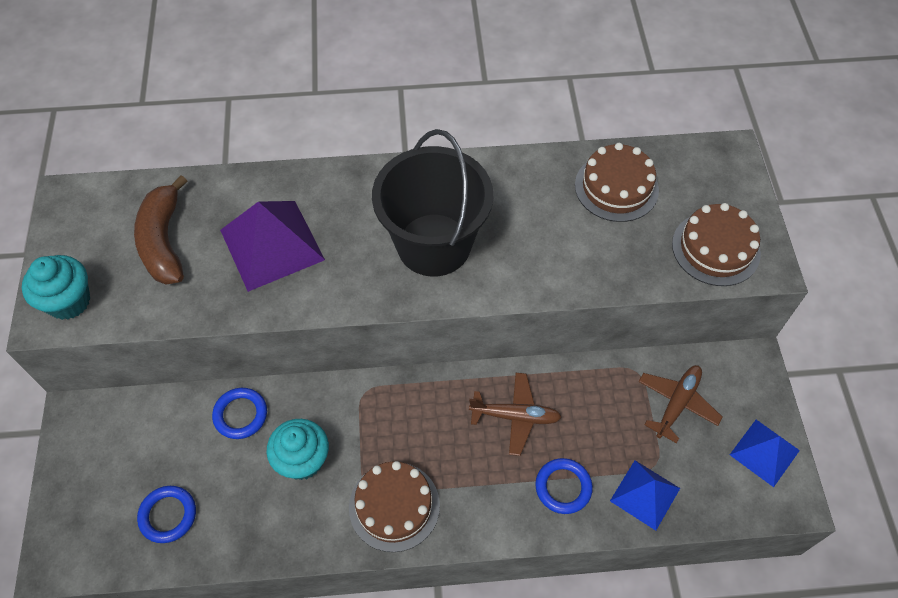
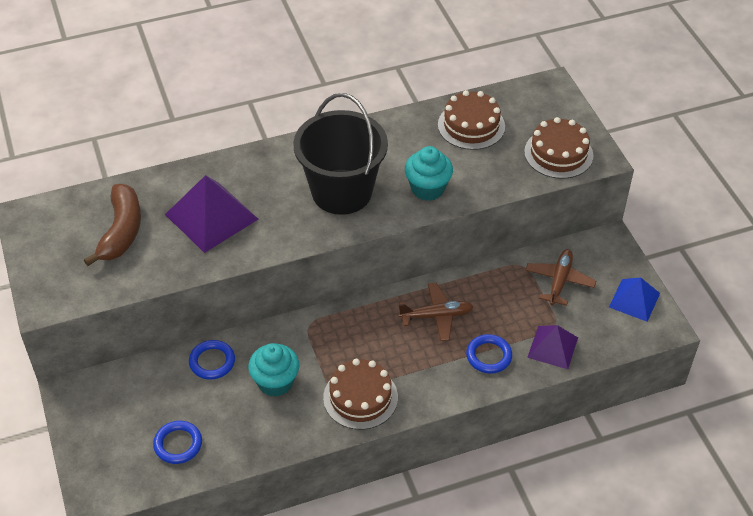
camera: 15 degrees left, 10 degrees down
(69, 301) = (59, 288): turquoise cupcake -> turquoise cupcake (427, 189)
(164, 241) = (121, 231): brown banana -> brown banana turned 150 degrees counterclockwise
(645, 494) = (552, 347): blue pyramid -> purple pyramid

